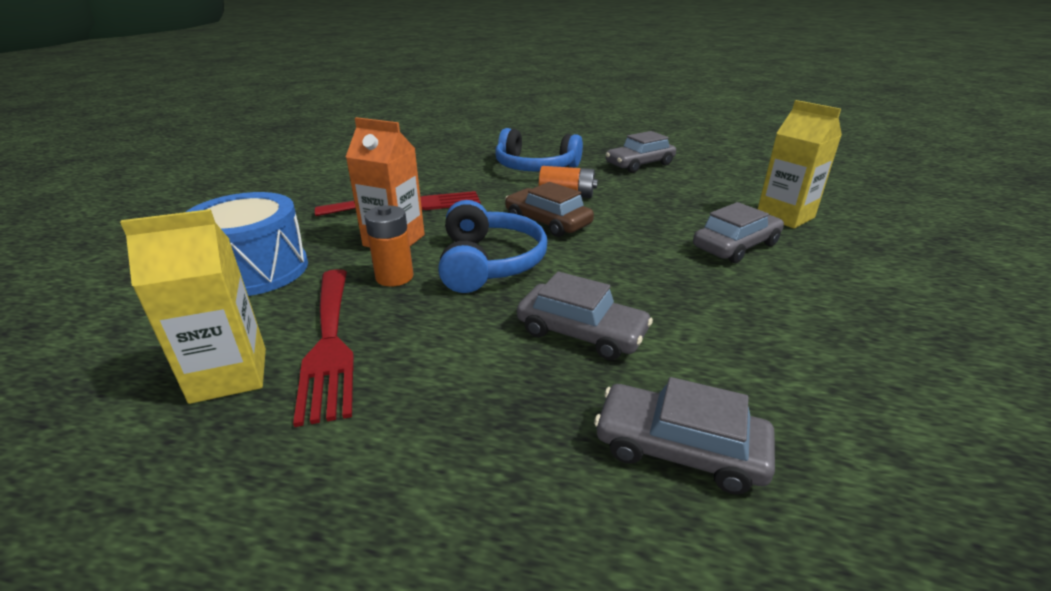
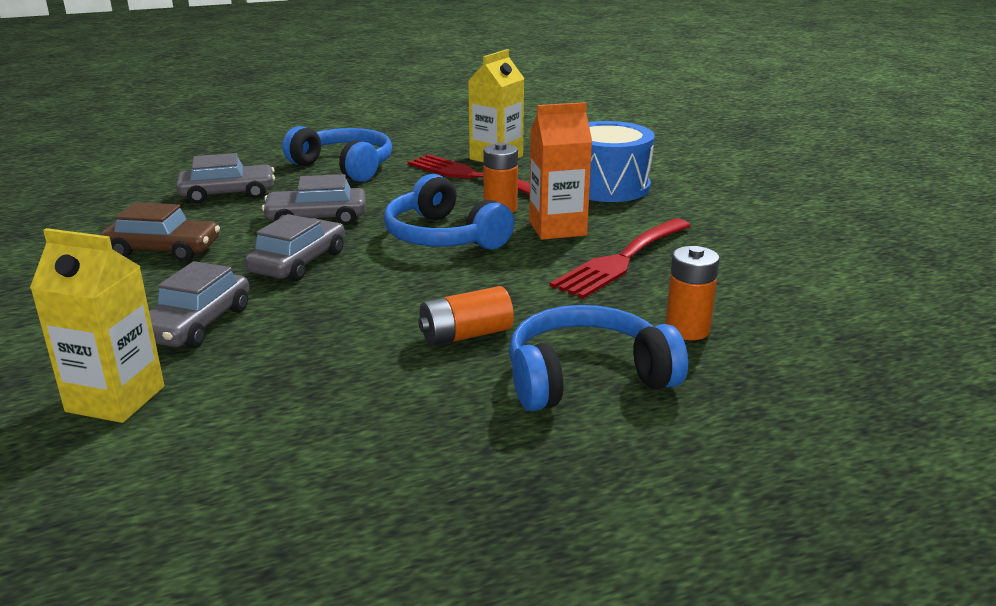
camera: 145 degrees right, 5 degrees down
(444, 458) = (344, 167): none -> blue headphones
(456, 169) = (687, 330): none -> orange battery
(547, 222) = (441, 288): brown car -> brown car (164, 250)
(639, 164) = (416, 461): grey car -> grey car (299, 262)

